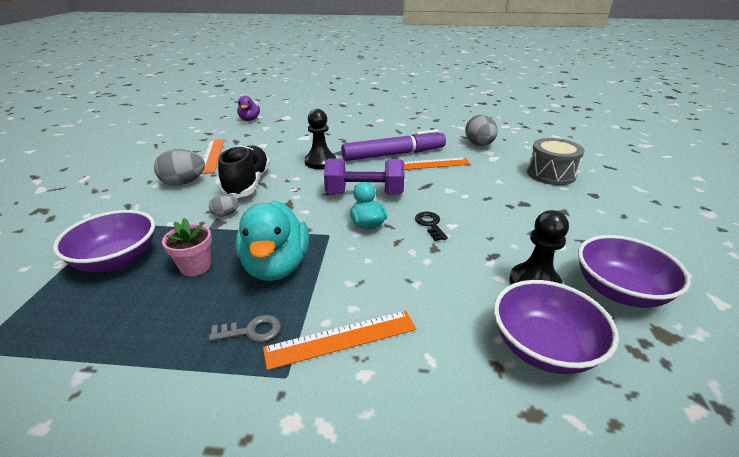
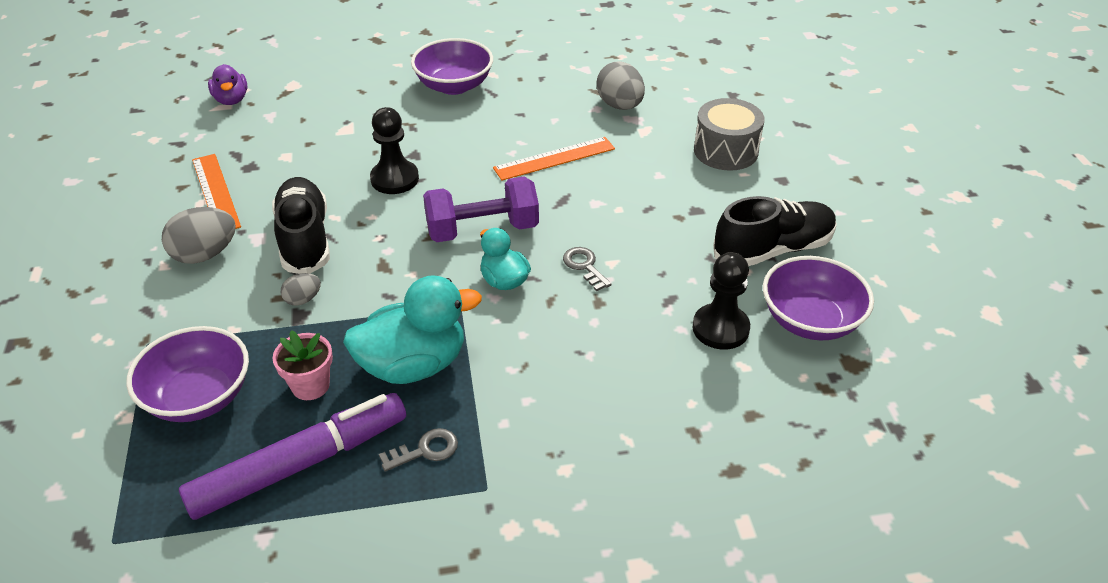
camera: 15 degrees left, 10 degrees up
(276, 266) = (413, 365): turquoise duck -> turquoise duck turned 90 degrees counterclockwise
(341, 339) = (528, 438): orange ruler -> none
(394, 154) = (499, 146): purple marker -> purple marker (300, 464)
(430, 224) = (584, 266): black key -> grey key
(543, 347) = (736, 402): purple bowl -> purple bowl (454, 85)
(585, 235) = (773, 249): none -> black shoe

